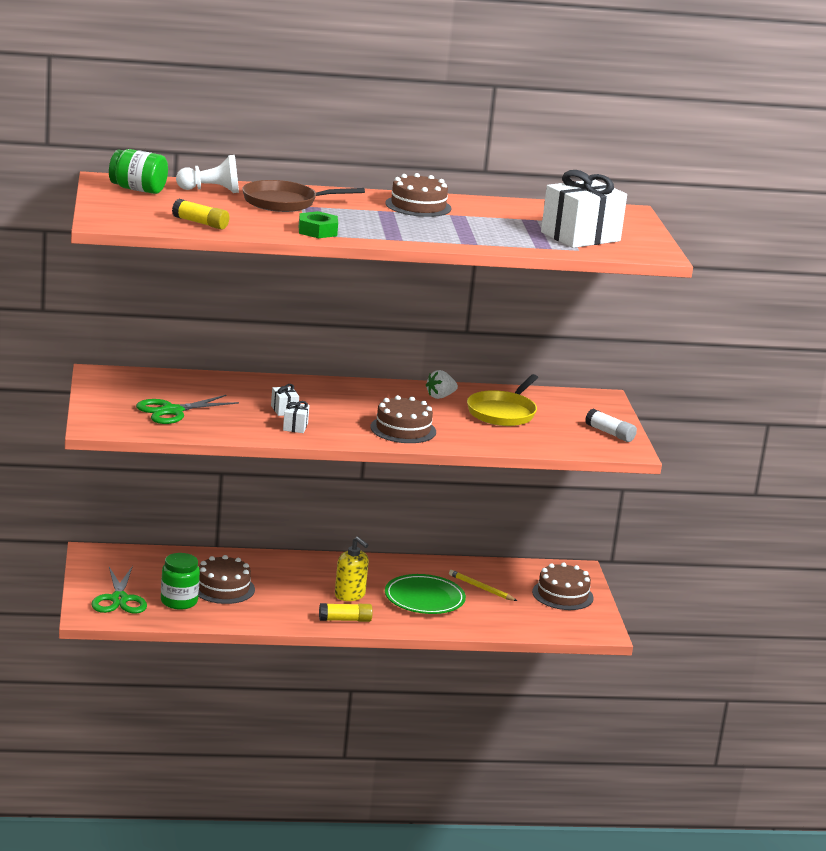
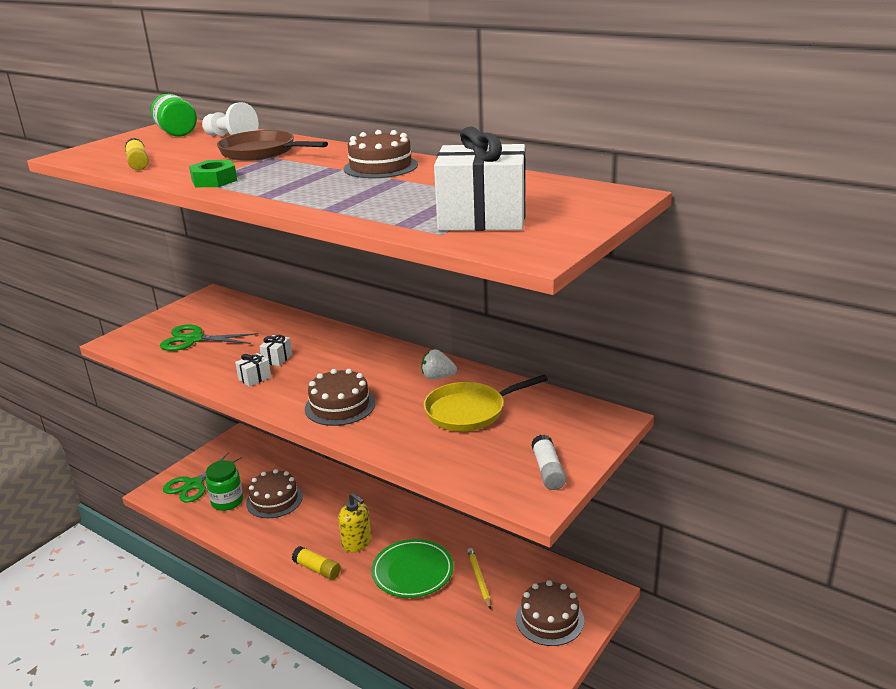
camera: 45 degrees right, 5 degrees up
(350, 595) = (357, 543): yellow soap dispenser -> yellow soap dispenser turned 45 degrees counterclockwise

